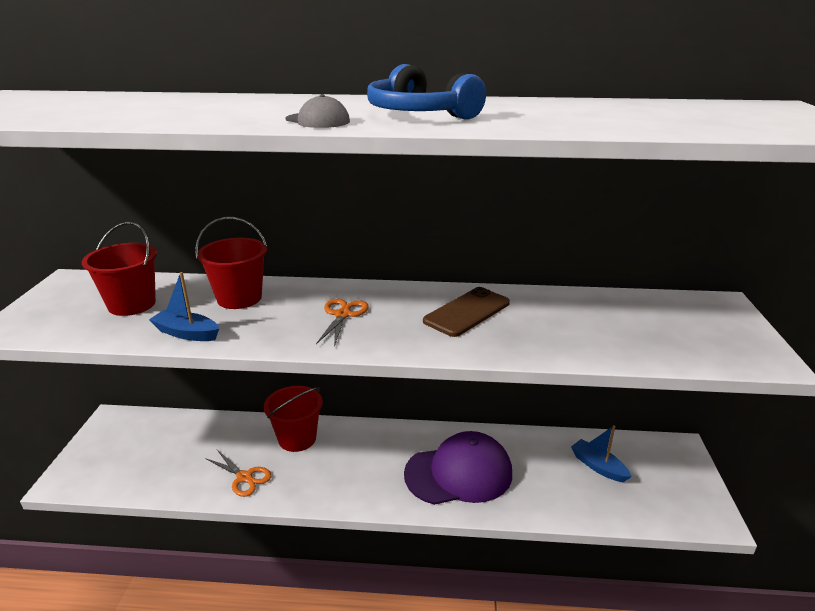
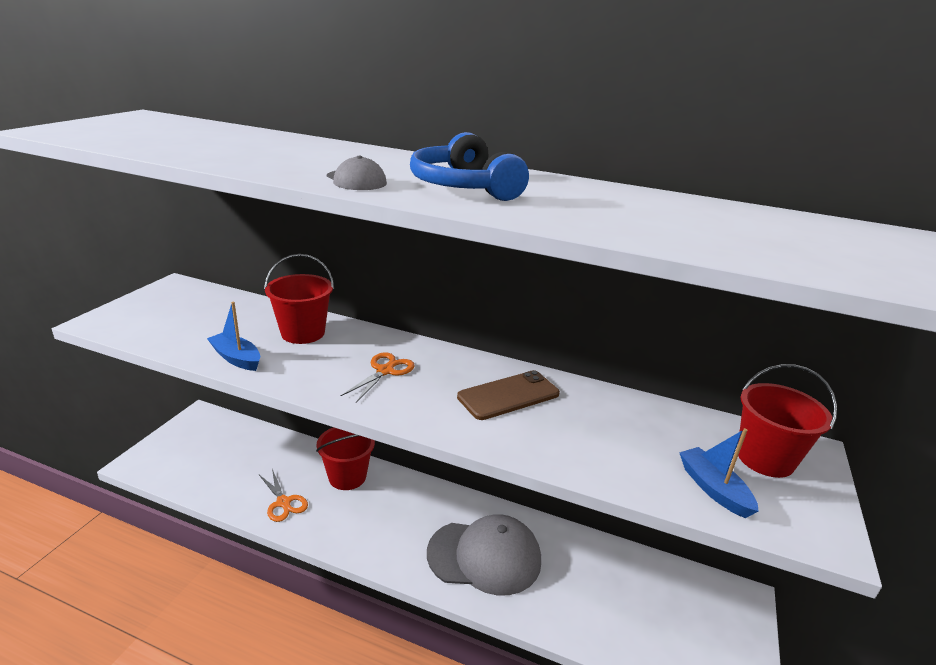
camera: 15 degrees right, 0 degrees up
(132, 304) = (209, 319): red bucket -> red bucket (765, 459)
(459, 473) = (485, 556): purple cap -> grey cap
(598, 466) = (637, 592): blue boat -> blue boat (713, 489)

